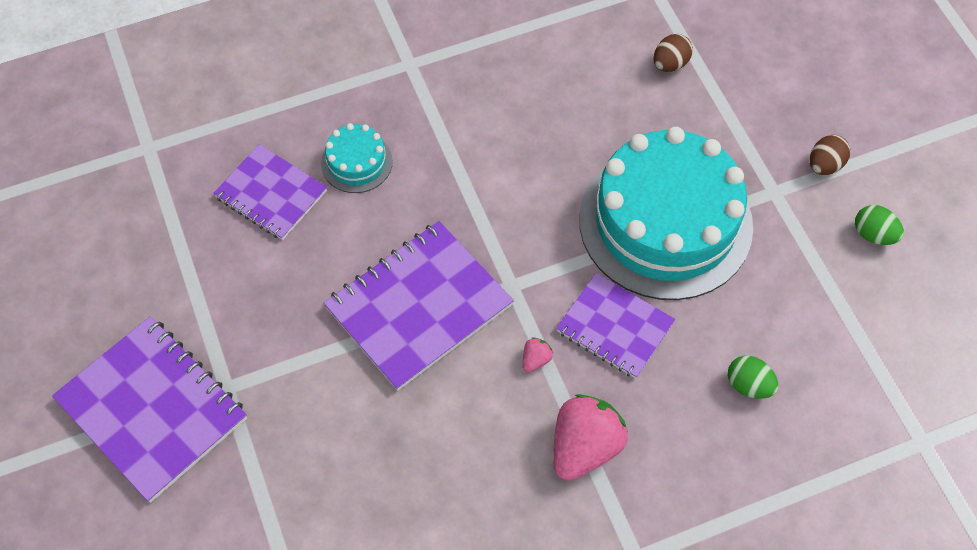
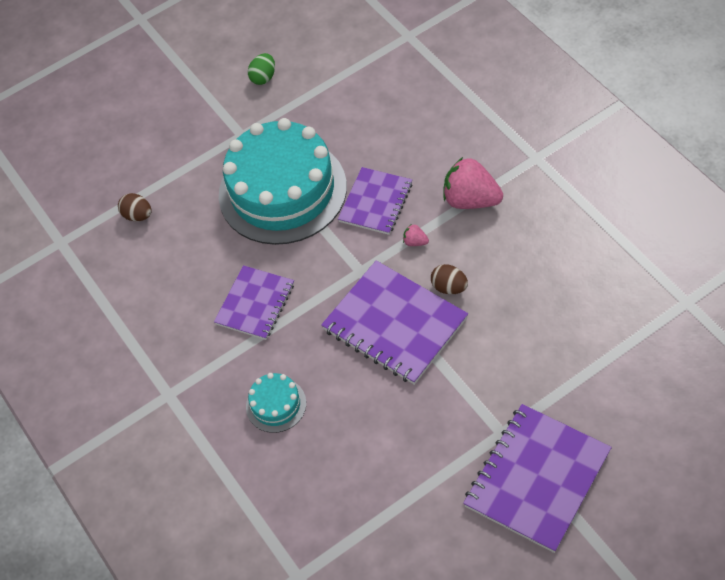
camera: 95 degrees left, 5 degrees down
(271, 194) = (321, 459): purple notebook -> purple notebook (255, 304)
(748, 385) = (397, 123): green egg -> none
(825, 165) = (212, 111): brown egg -> brown egg (449, 287)

